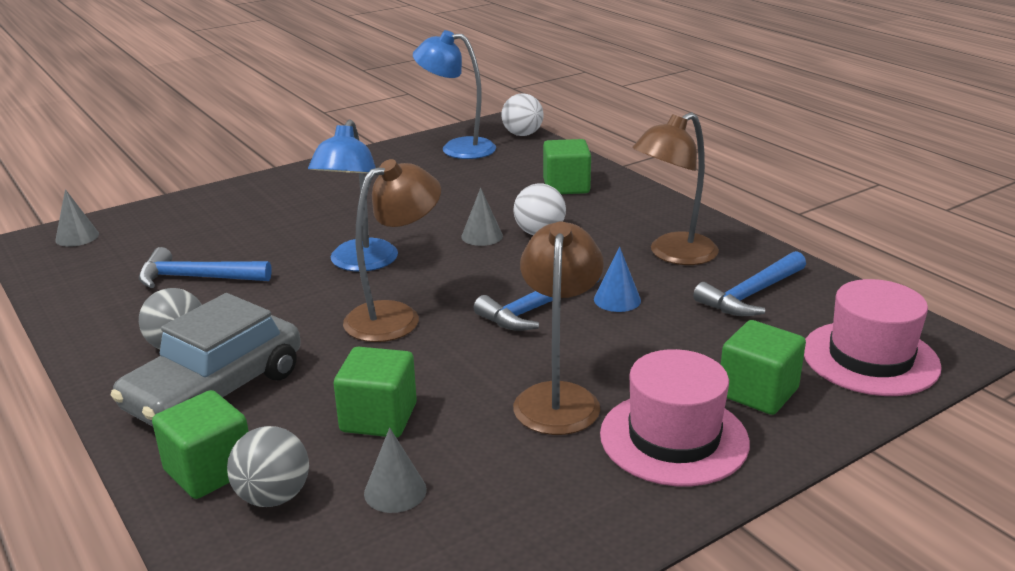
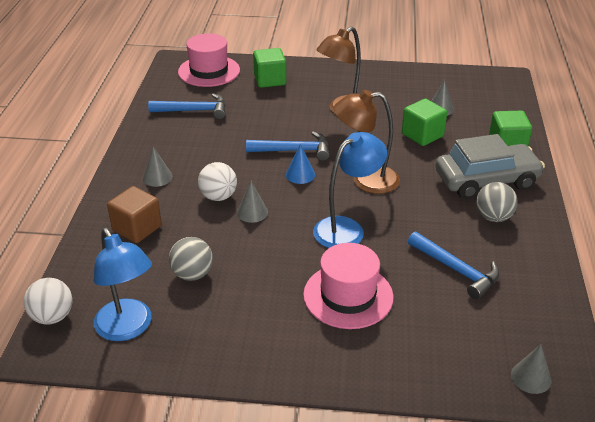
camera: 140 degrees left, 10 degrees up
(273, 496) = (486, 126): grey ball -> grey ball (192, 274)
(566, 186) = (137, 228): green cube -> brown cube
(617, 299) = (252, 137): blue cone -> blue cone (300, 174)
(632, 221) = (157, 177): none -> grey cone
(673, 254) = (182, 146): brown lamp -> none
(674, 438) = (324, 81): pink hat -> pink hat (348, 296)

